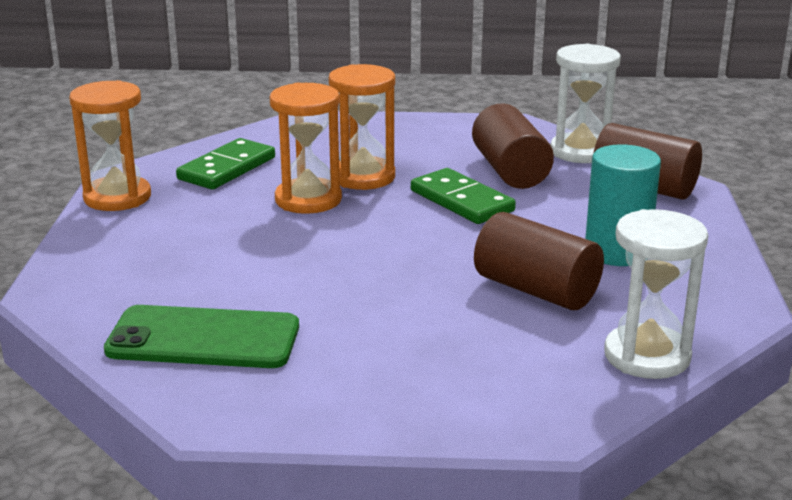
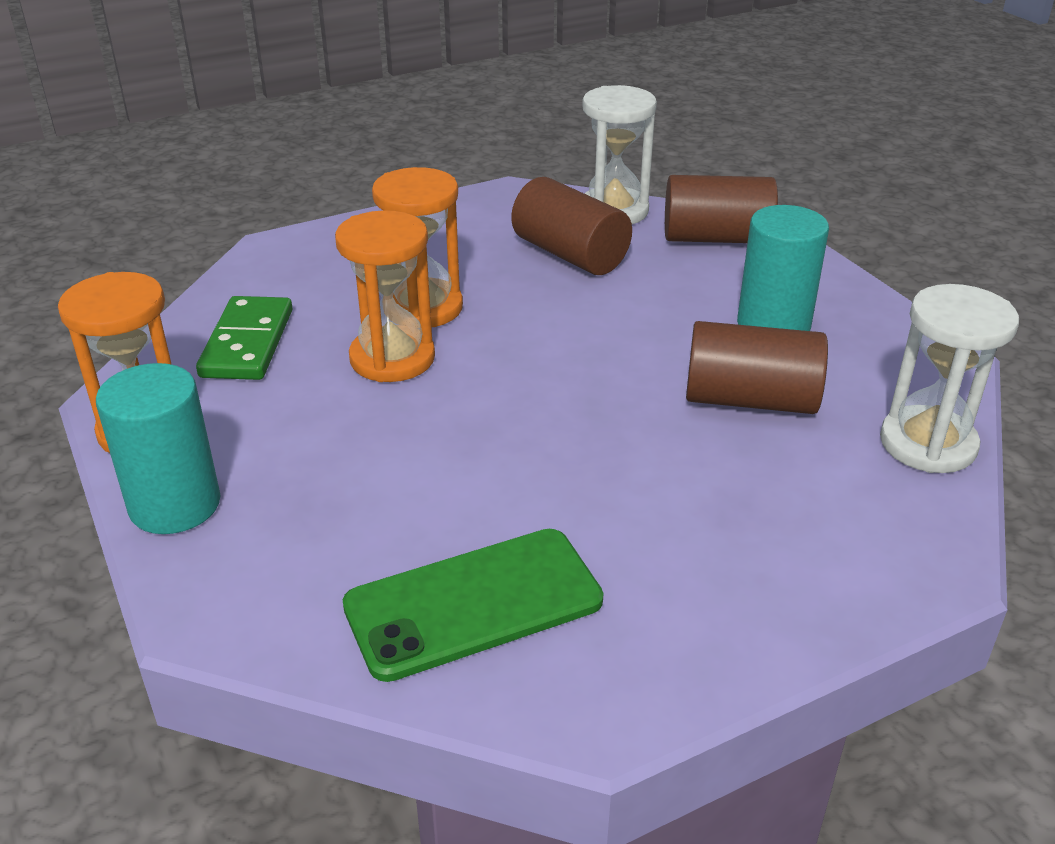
camera: 30 degrees left, 10 degrees up
(92, 238) = (175, 505): none -> turquoise cylinder
(462, 201) = (561, 308): green domino -> none

